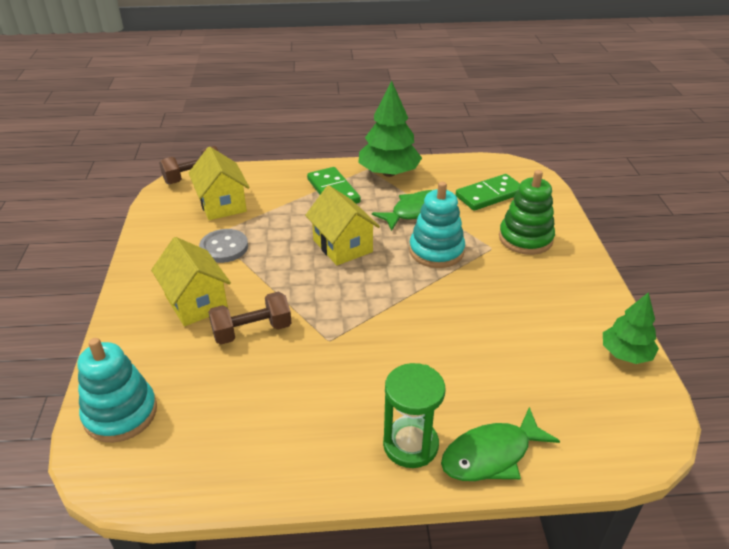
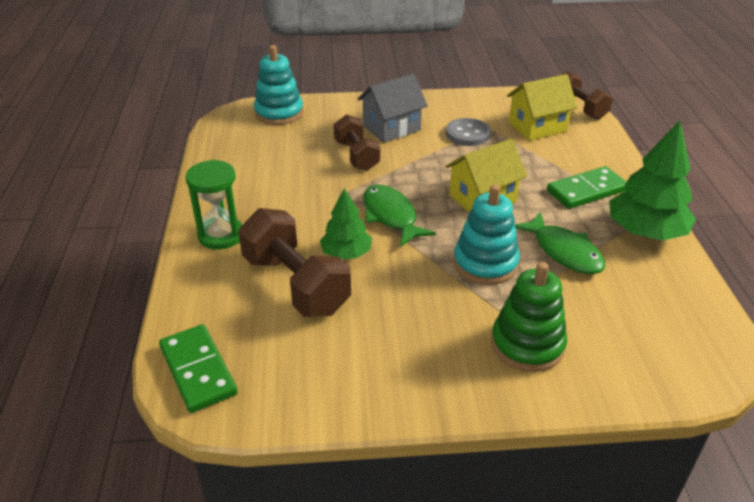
camera: 90 degrees right, 0 degrees up
(196, 302) = (391, 128): yellow house -> grey house
(485, 370) = (296, 284): none -> brown dumbbell
(489, 195) = (626, 320): green domino -> green domino (198, 370)
(491, 455) = (199, 279): green fish -> green fish (391, 216)
(625, 354) = (308, 402): green tree -> green tree (346, 253)

